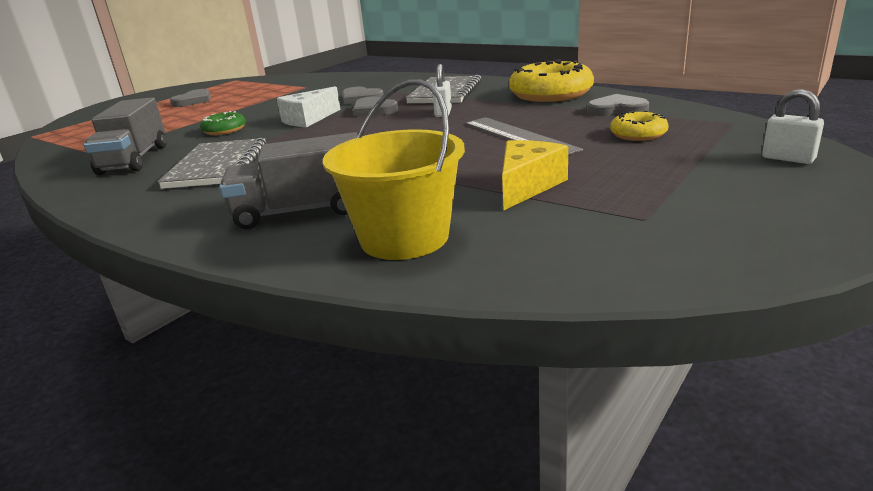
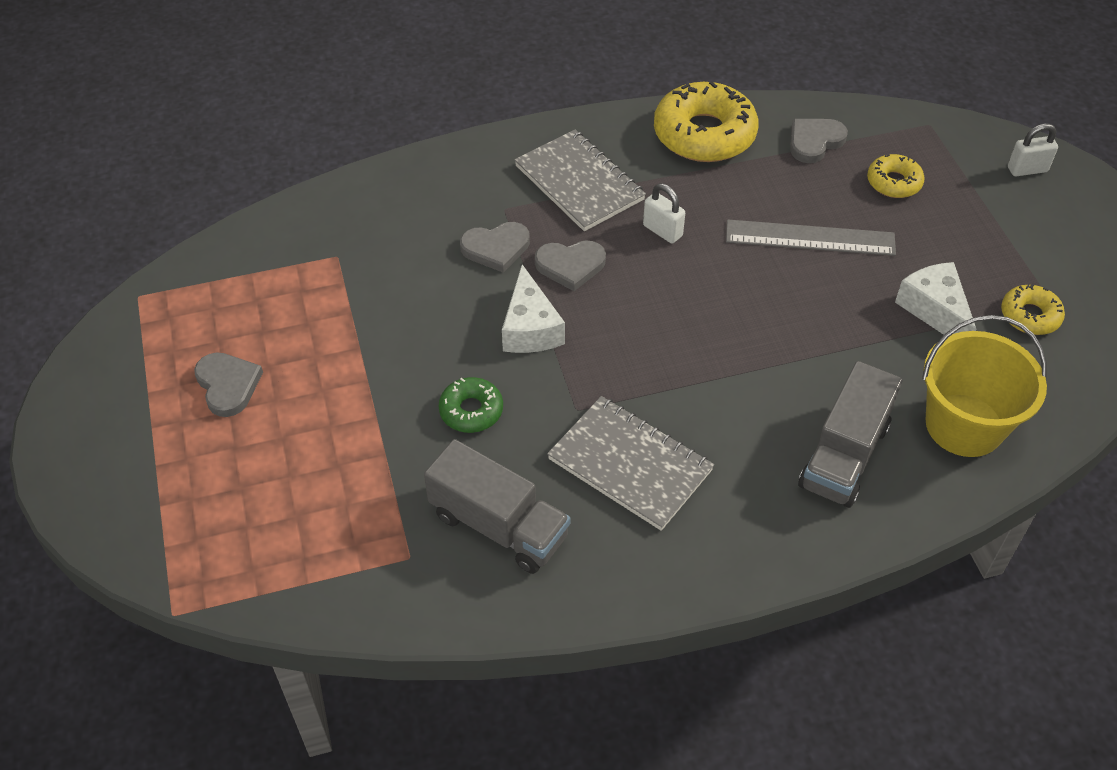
camera: 55 degrees left, 25 degrees up
(527, 186) = (934, 310): yellow cheese -> white cheese
(603, 217) = (1030, 316): none -> yellow donut

